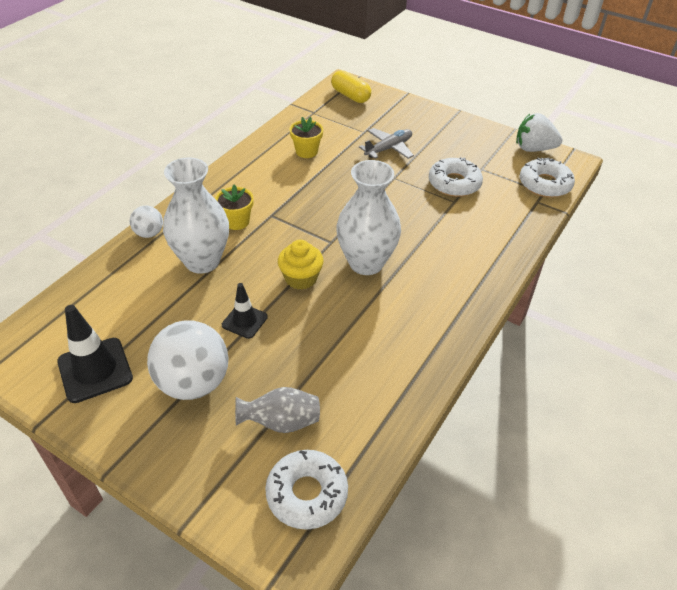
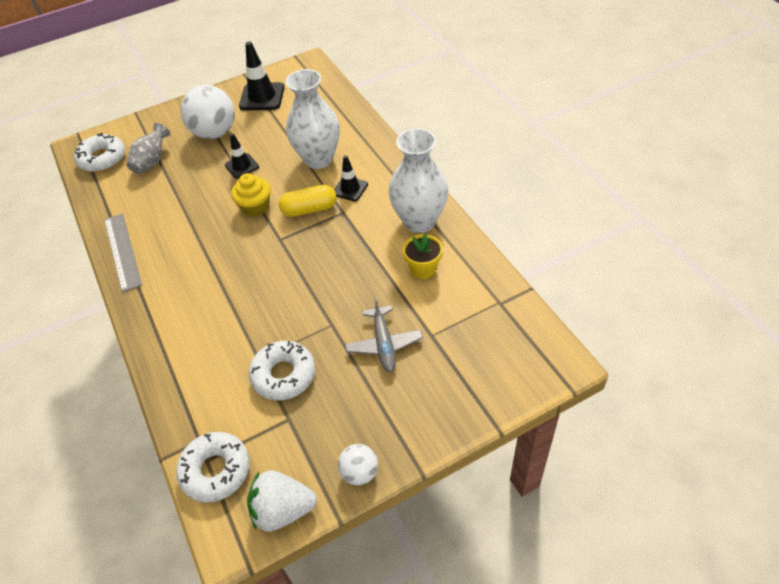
camera: 125 degrees right, 5 degrees up
(149, 233) = (372, 138): white ball -> white ball (360, 472)
(237, 221) = (350, 189): yellow flower pot -> black traffic cone
(350, 96) = (521, 356): yellow capsule -> yellow capsule (309, 209)
(366, 263) = (237, 252): white vase -> white vase (419, 221)
(431, 355) = (122, 251): none -> grey ruler
(533, 149) = (283, 509): white strawberry -> white strawberry turned 135 degrees counterclockwise

